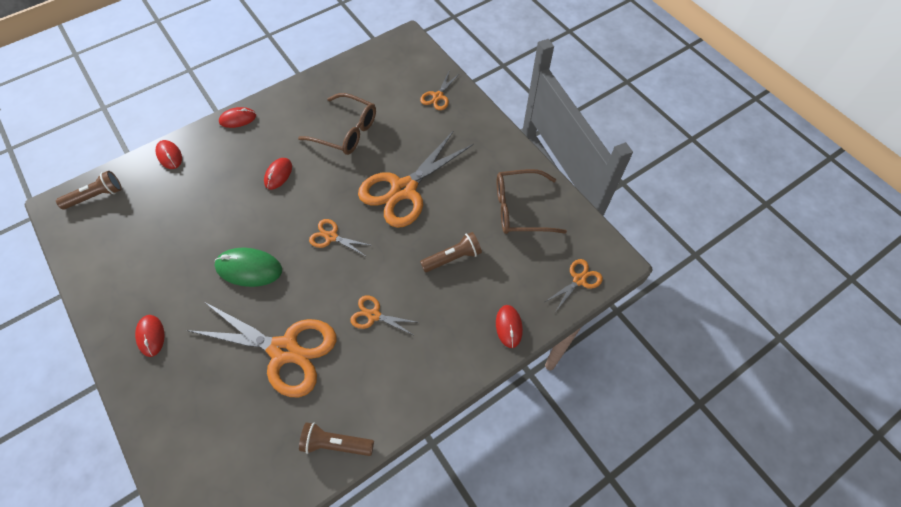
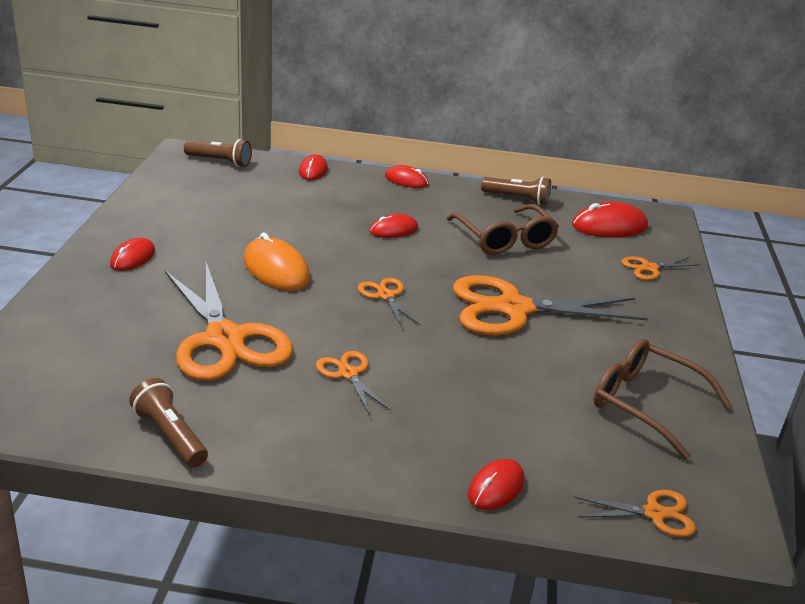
camera: 40 degrees right, 30 degrees down
(249, 268) = (276, 269): green mouse -> orange mouse
(388, 73) = (609, 226): none -> red mouse
(453, 258) = (501, 389): brown flashlight -> brown flashlight (517, 199)

